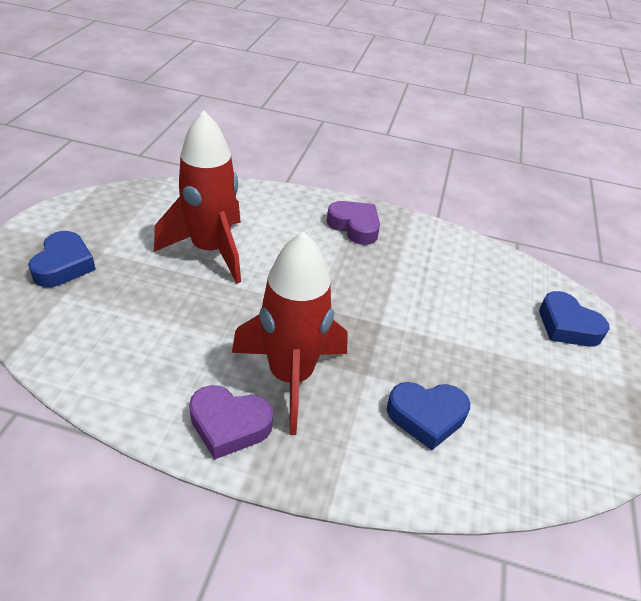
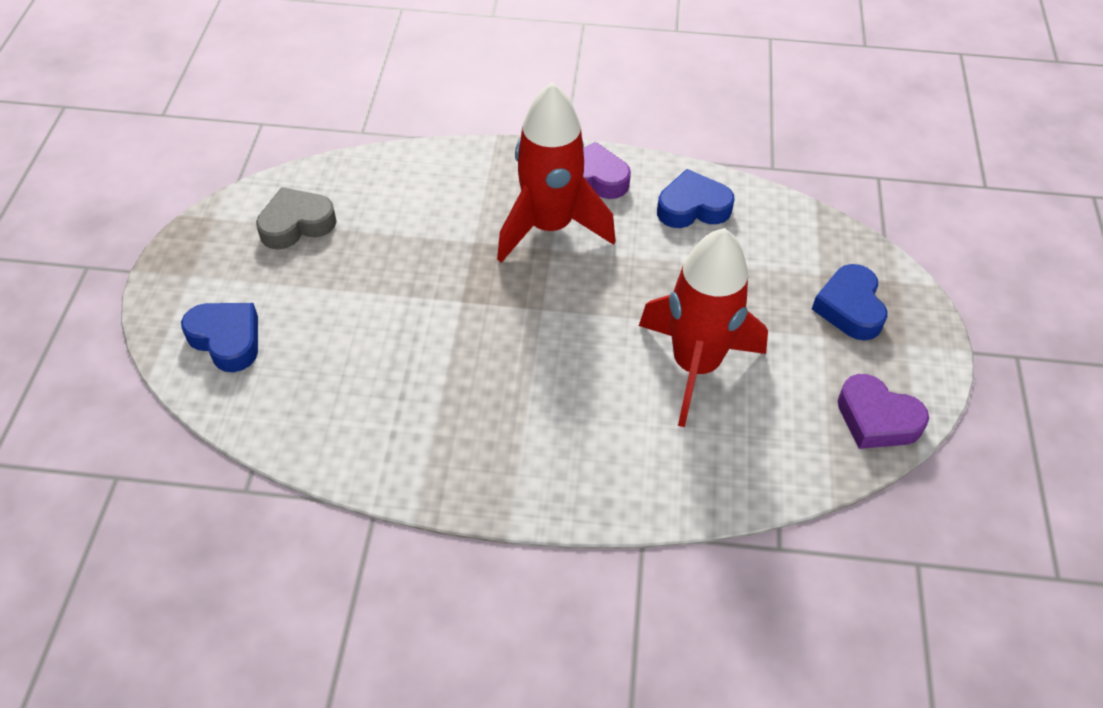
camera: 175 degrees right, 10 degrees up
(354, 226) = (508, 456): purple heart -> purple heart (876, 419)
(426, 416) = (414, 212): blue heart -> blue heart (693, 207)
(545, 423) = (296, 224): none -> grey heart

